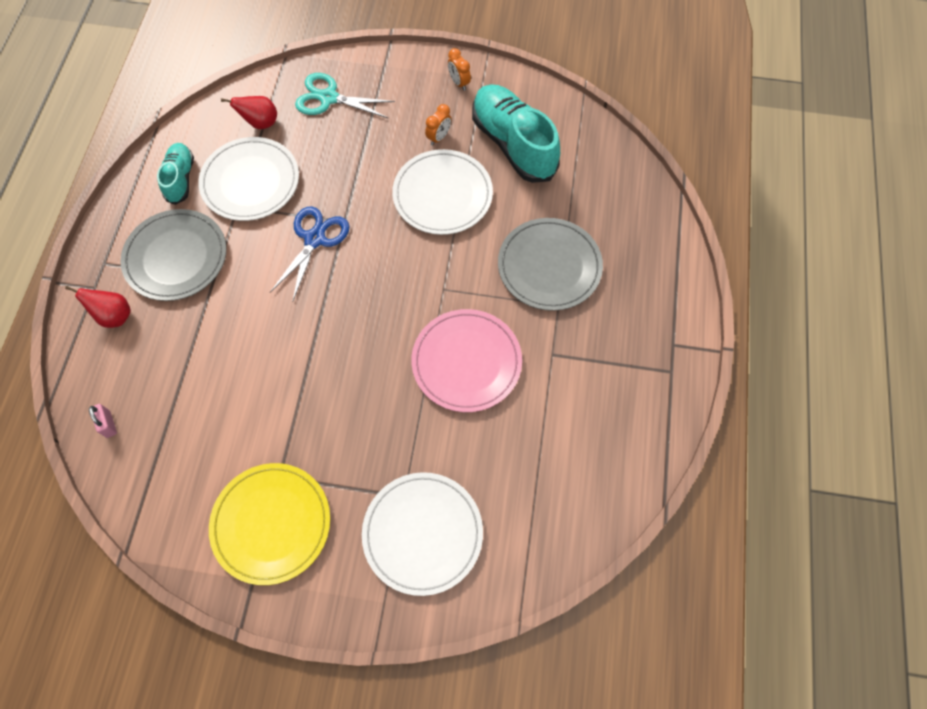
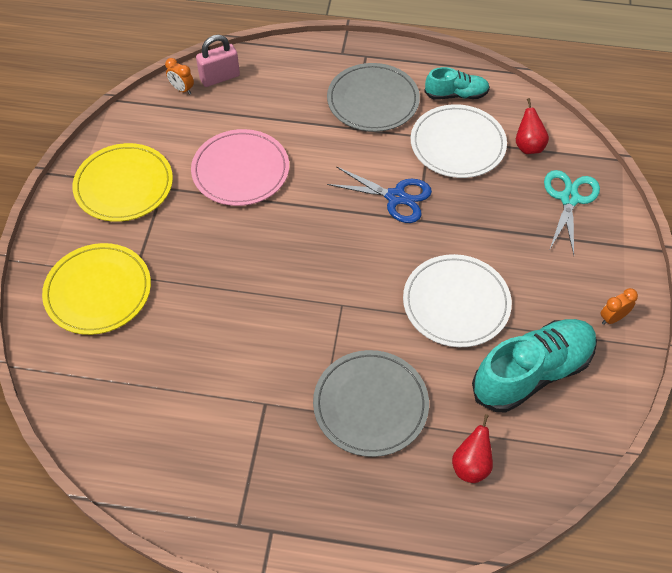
camera: 90 degrees right, 10 degrees down
(108, 424) = (220, 77): pink padlock -> pink padlock, size x1.72
(114, 316) = (315, 69): red pear -> red pear (471, 465)
(422, 533) = (98, 291): white plate -> yellow plate
(439, 137) = (531, 299): orange clock -> orange clock (182, 89)
(466, 362) = (260, 325): pink plate -> pink plate (240, 170)

